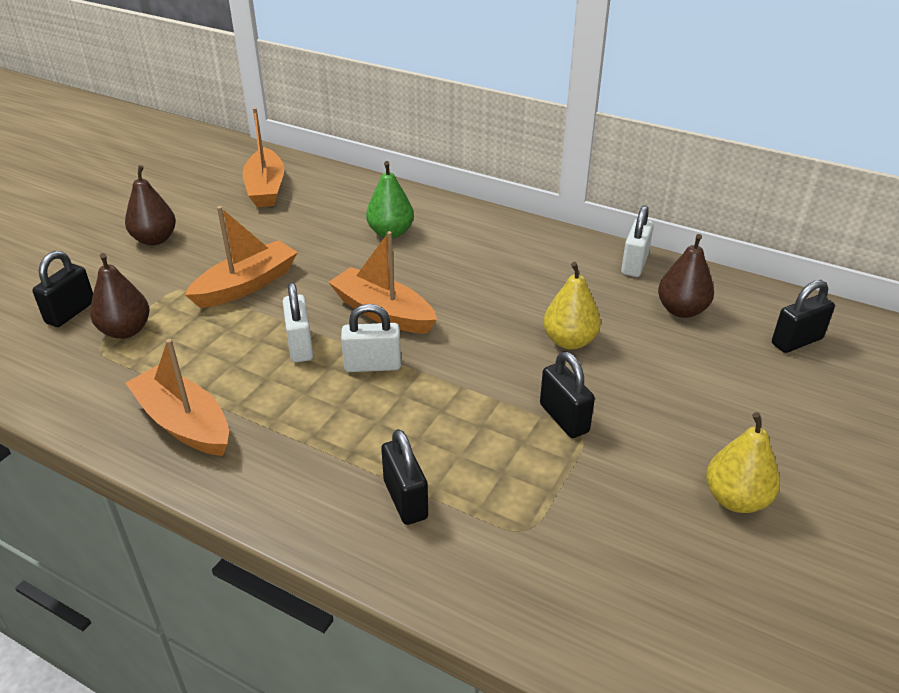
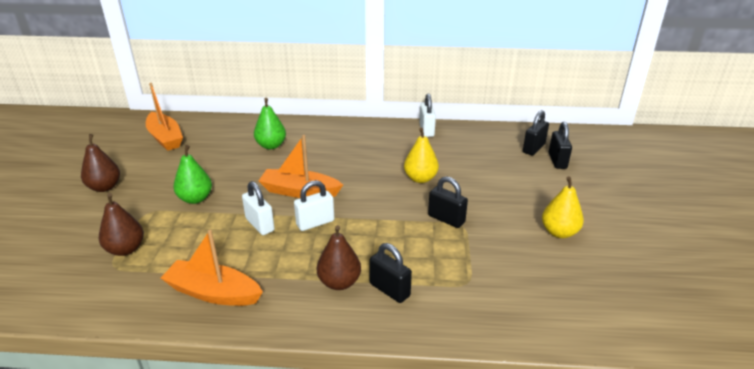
camera: 25 degrees left, 5 degrees down
(70, 312) = (72, 249): black padlock -> black padlock (557, 161)
(246, 285) = (195, 199): orange boat -> green pear
(681, 310) = (467, 147): brown pear -> brown pear (339, 282)

